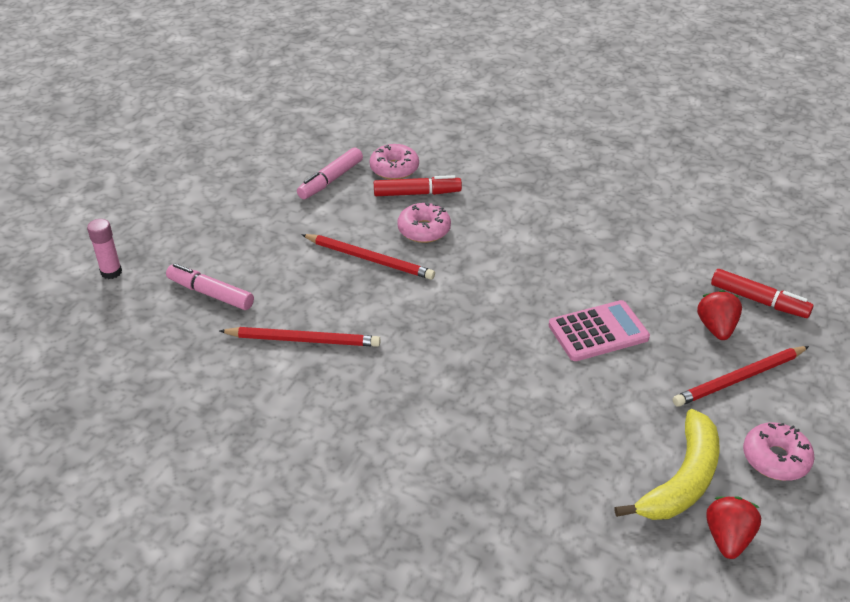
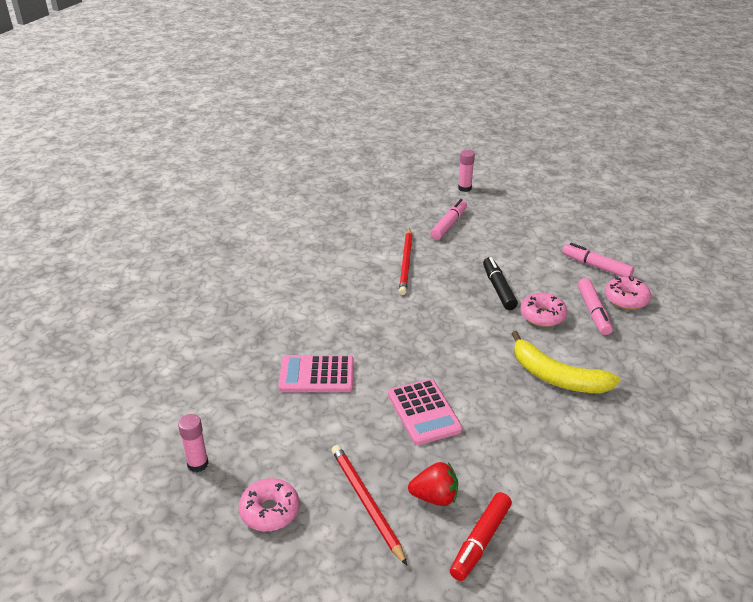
camera: 90 degrees right, 5 degrees down
(369, 259) = (498, 288): red pencil -> black marker
(417, 193) = (593, 312): red marker -> pink marker
(547, 428) = (317, 375): none -> pink calculator
(682, 480) = (257, 445): yellow banana -> yellow banana (557, 377)
(728, 538) = (198, 464): red strawberry -> pink glue stick

